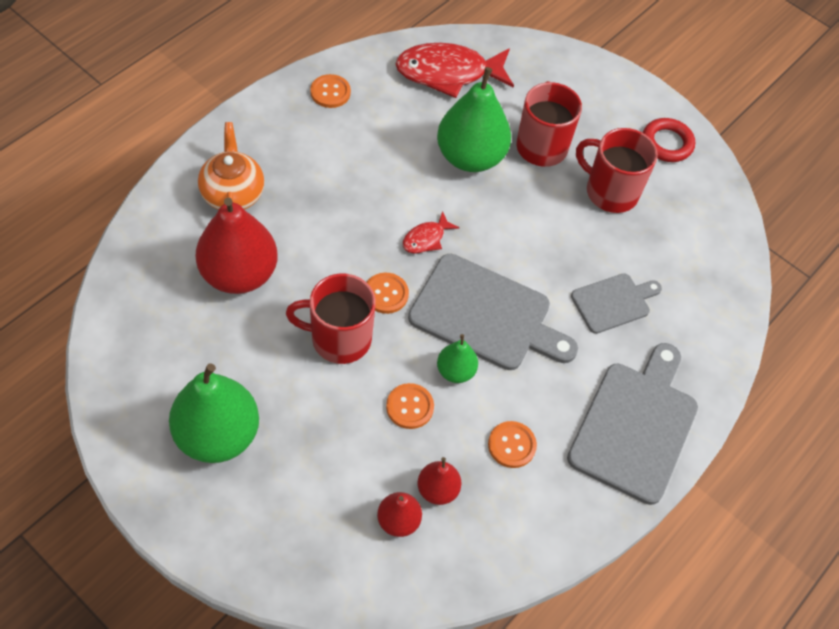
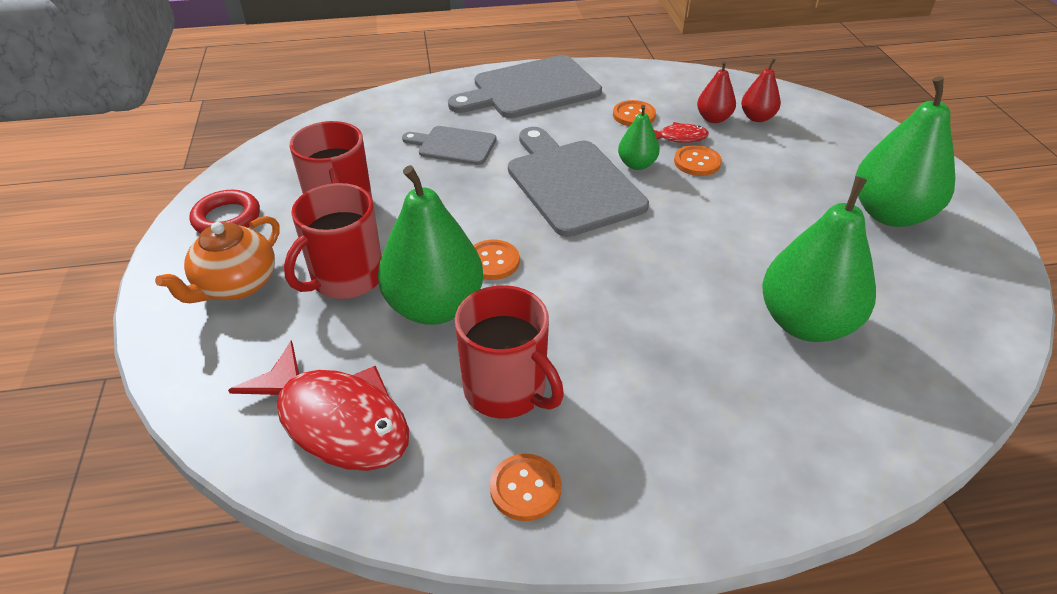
camera: 135 degrees left, 15 degrees down
(232, 193) = (767, 416): orange teapot -> orange teapot (236, 285)
(239, 274) = (806, 323): red pear -> green pear
(339, 338) = (727, 226): red mug -> red mug (506, 390)
(386, 294) = (652, 236): orange button -> orange button (492, 261)
(426, 238) = (567, 259): red fish -> red fish (679, 137)

